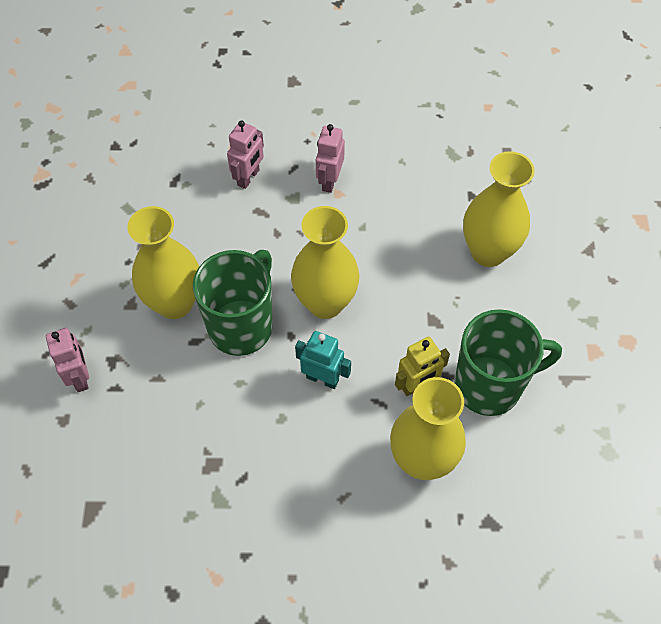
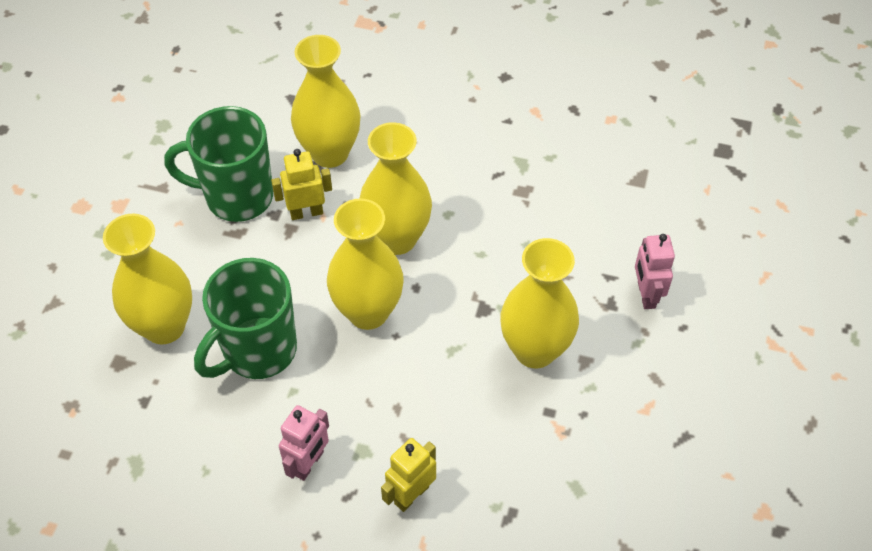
camera: 165 degrees left, 5 degrees down
(242, 326) = (465, 308): green mug -> green mug (258, 351)
(248, 177) = (411, 495): pink robot -> yellow robot
(322, 379) = (396, 239): turquoise robot -> yellow vase

